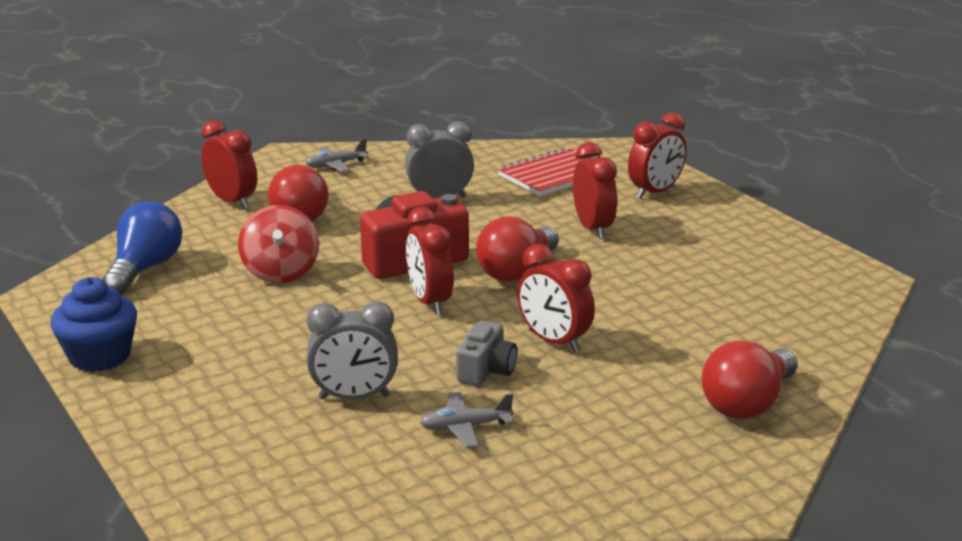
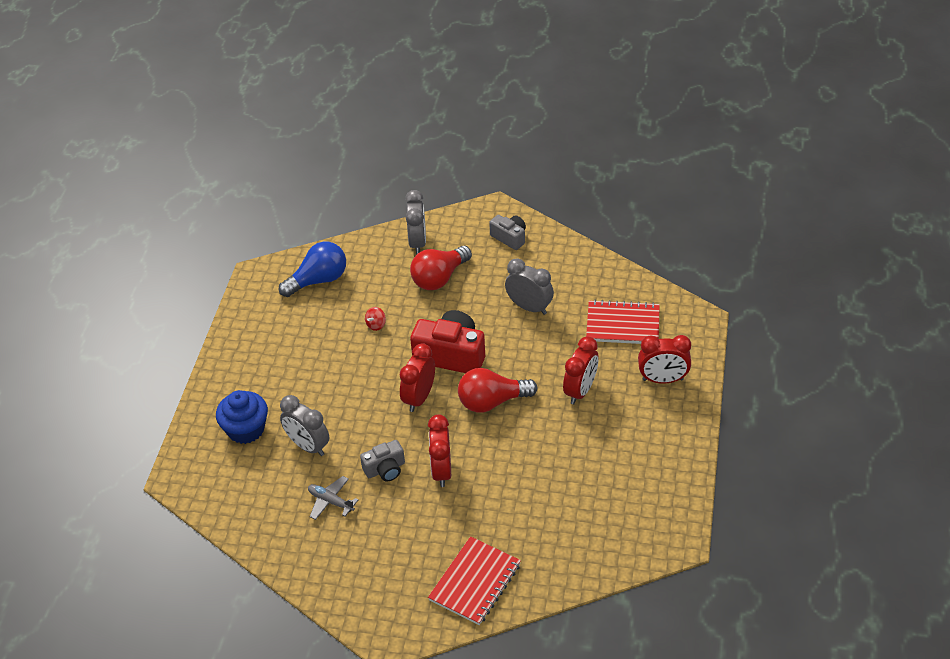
camera: 45 degrees right, 20 degrees up
(100, 356) = (236, 340): blue cupcake -> blue cupcake (246, 429)
(232, 201) = (418, 242): red clock -> grey clock
(281, 272) = (376, 325): red spinning top -> red spinning top, size x0.46
(336, 165) = (509, 237): grey plane -> grey camera
(748, 403) = (475, 582): red light bulb -> red notebook

